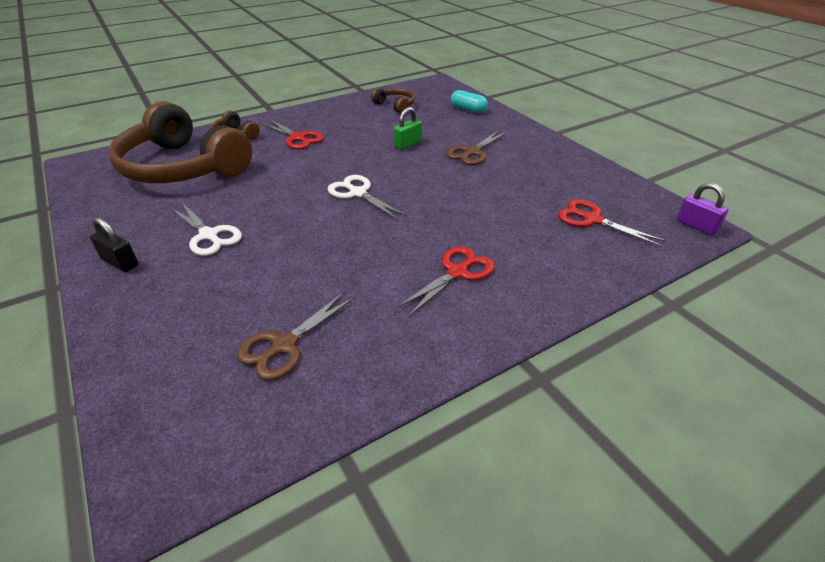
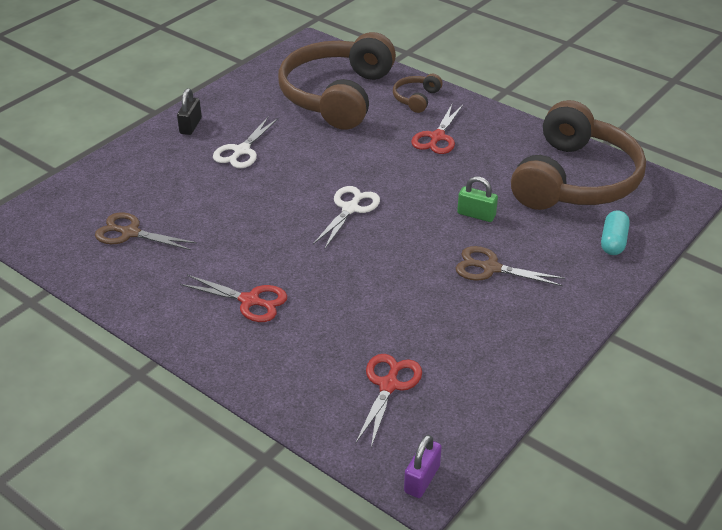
camera: 70 degrees right, 0 degrees up
(395, 106) = (575, 180): brown headphones -> brown headphones, size x2.43

